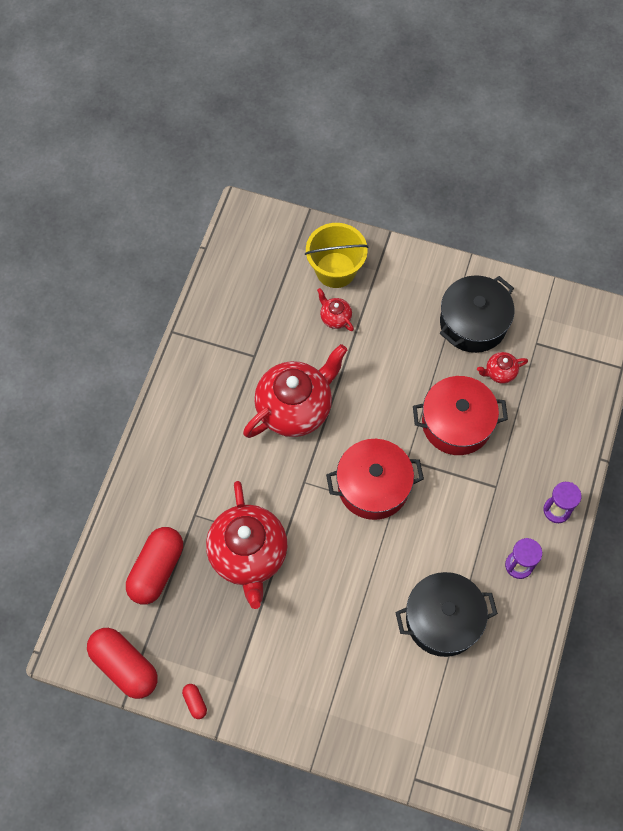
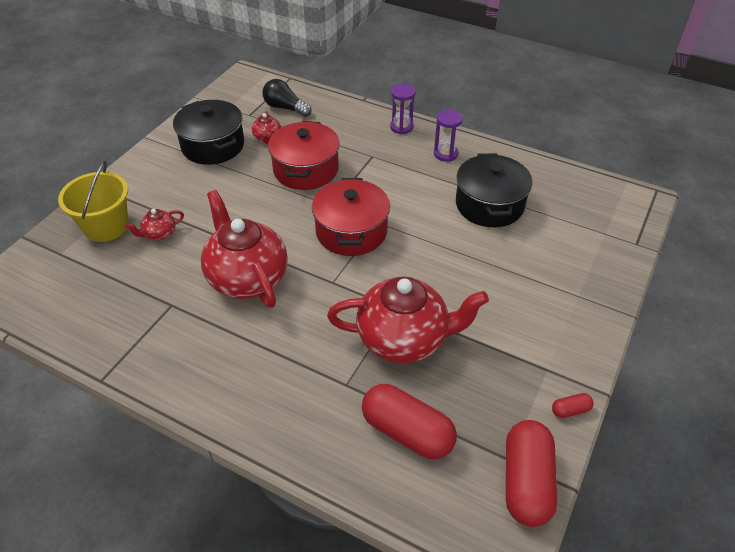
camera: 80 degrees left, 20 degrees down
(124, 666) = (526, 482): red capsule -> red capsule turned 45 degrees counterclockwise
(559, 377) = (285, 108): none -> black light bulb

